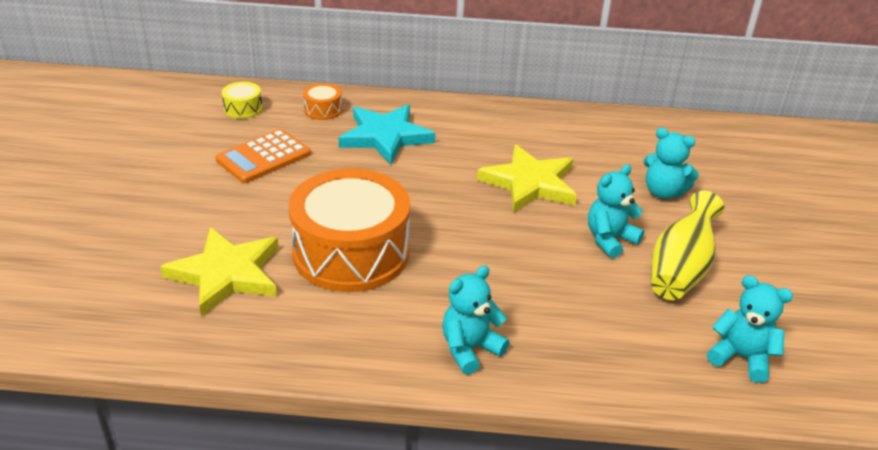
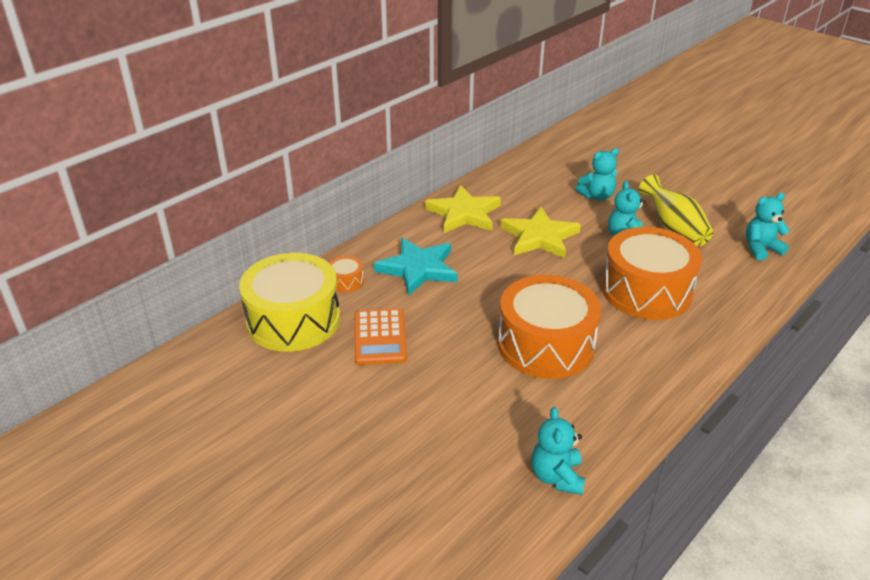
camera: 50 degrees left, 0 degrees up
(226, 274) = (517, 415): yellow star -> yellow star (464, 213)
(243, 108) = (293, 320): yellow drum -> yellow drum, size x2.46
(470, 349) = (686, 338): turquoise teddy bear -> turquoise teddy bear (557, 476)
(525, 289) = (646, 291): none -> orange drum

